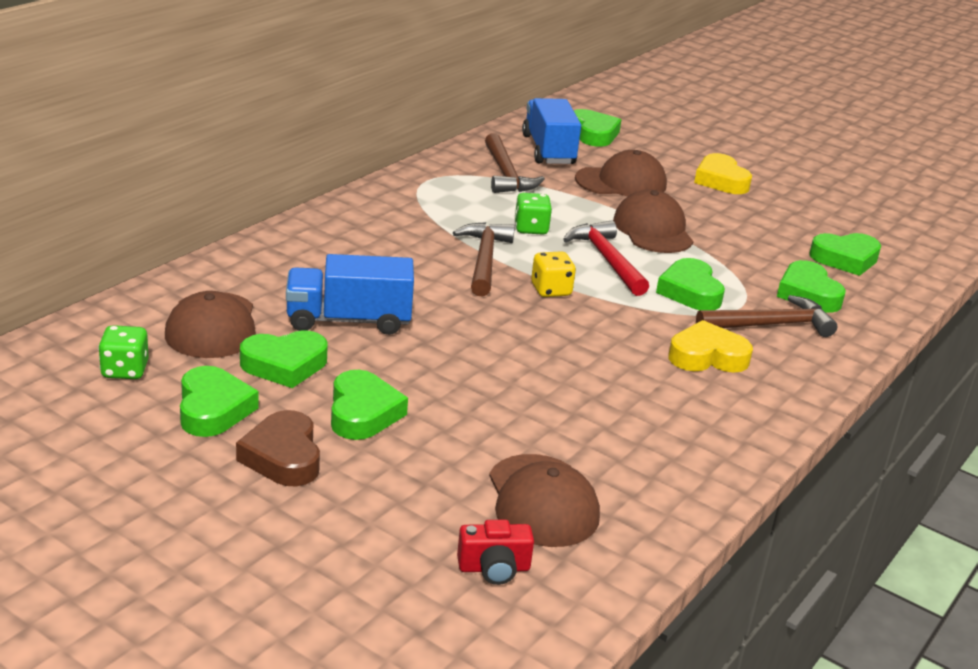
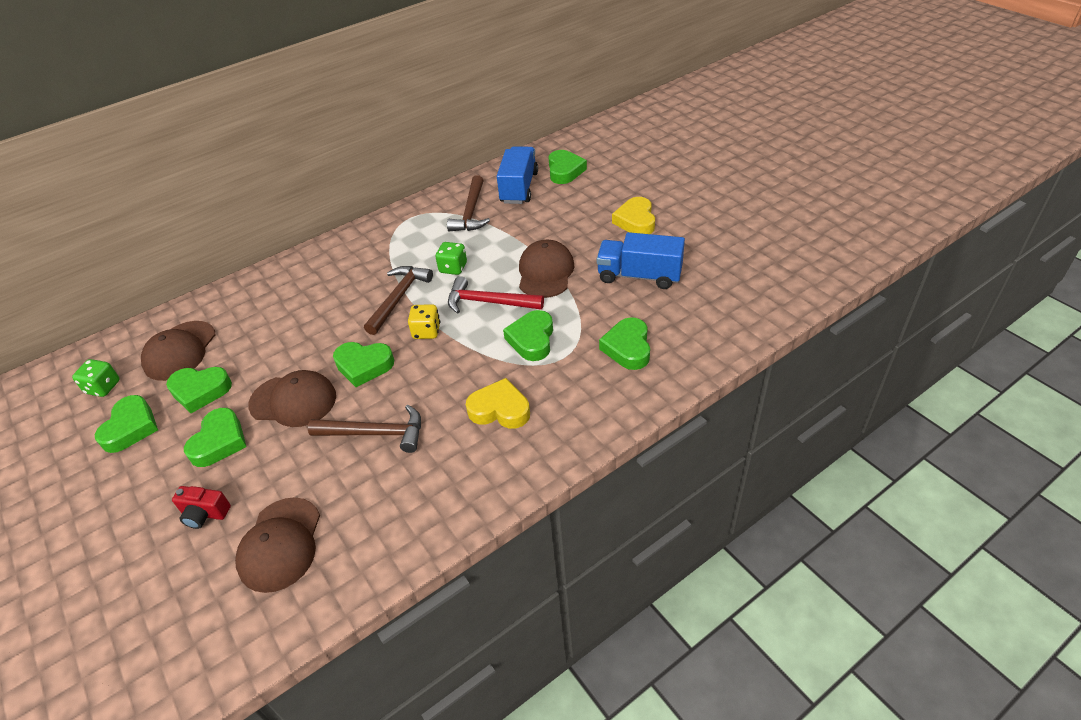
camera: 25 degrees right, 15 degrees up
(283, 457) = (143, 477): brown heart -> none
(348, 320) = (268, 352): blue truck -> blue truck (639, 276)
(494, 568) = (204, 606): red camera -> red camera (205, 514)
(606, 260) = (489, 302): red hammer -> red hammer turned 75 degrees counterclockwise
(621, 182) = (553, 222): brown cap -> brown cap (293, 401)
(770, 325) = (573, 380): brown hammer -> brown hammer (375, 433)
(845, 259) = (686, 311): green heart -> green heart (364, 366)

